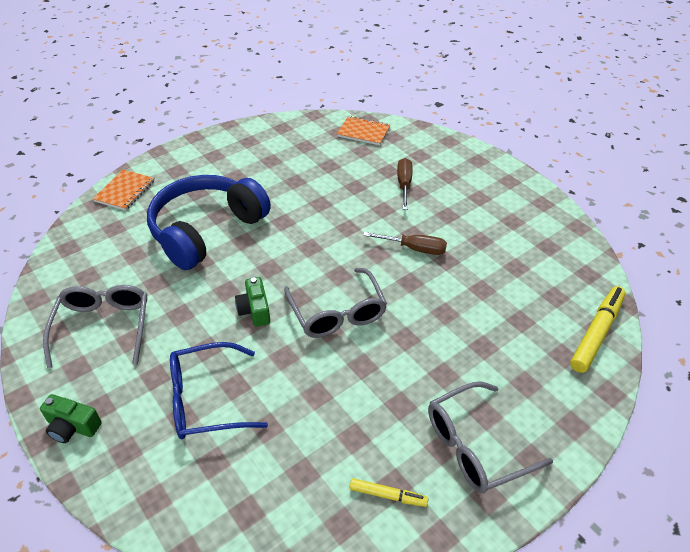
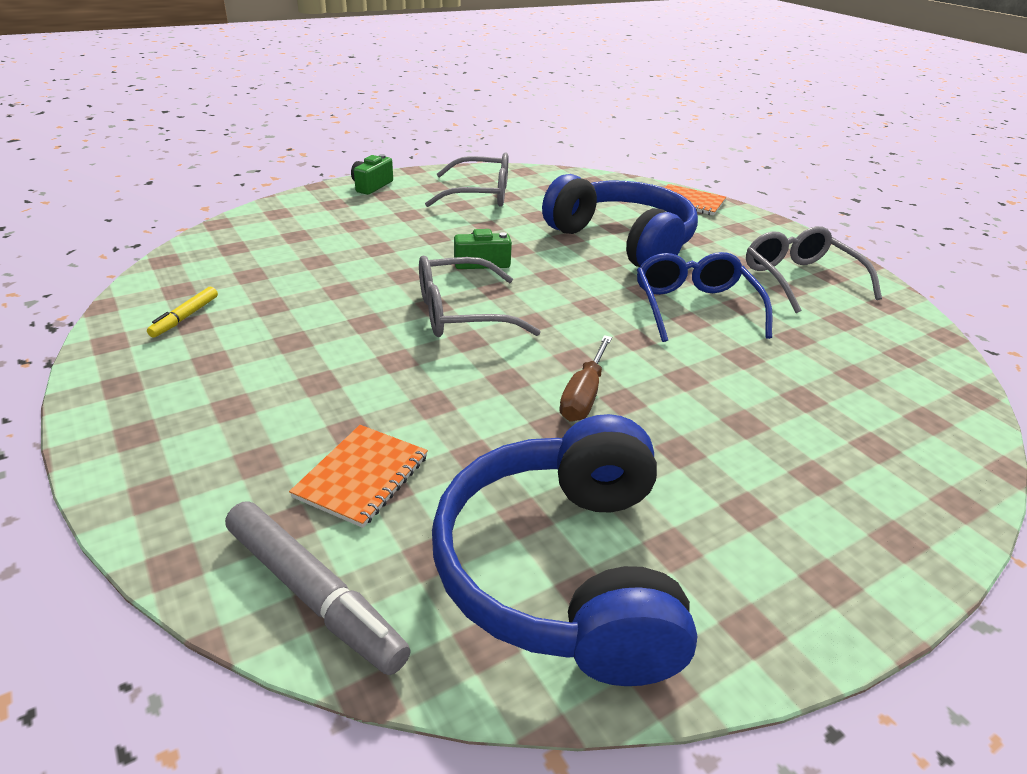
camera: 95 degrees right, 10 degrees down
(206, 399) = (368, 235): blue glasses -> blue glasses (694, 307)
(363, 132) = (922, 384): orange notebook -> orange notebook (362, 476)
(404, 184) = (765, 410): brown screwdriver -> none
(475, 446) = (194, 388): grey glasses -> grey glasses (800, 279)
(541, 253) = (562, 570): none -> blue headphones
(596, 333) = (314, 594): yellow marker -> grey marker

